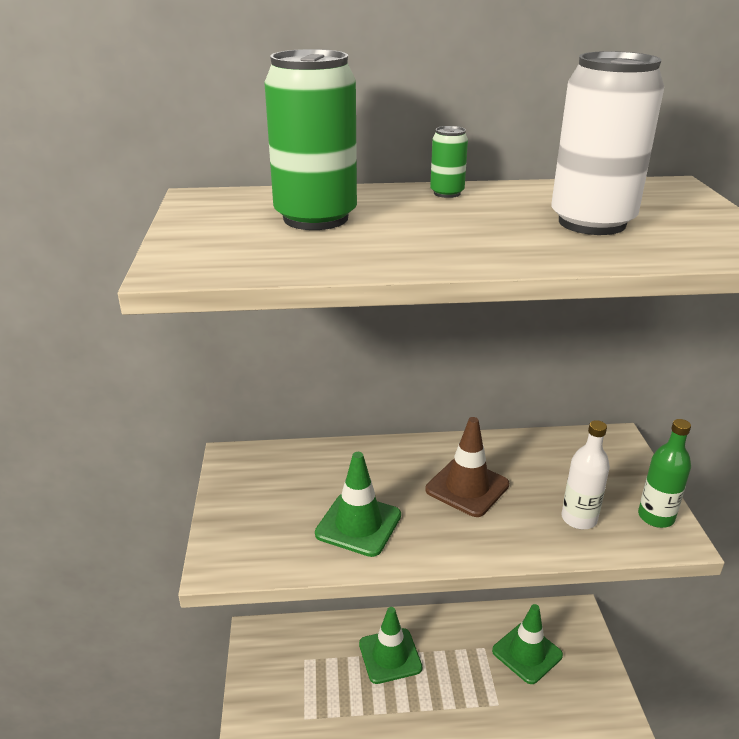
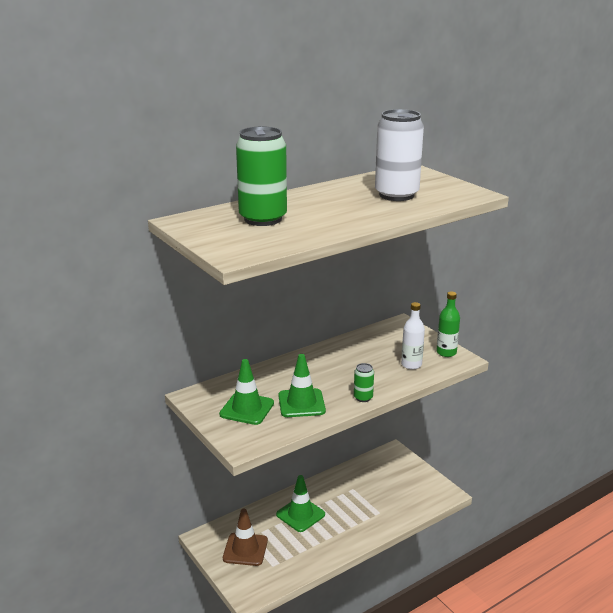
camera: 30 degrees left, 5 degrees down
(447, 193) = (309, 193): green can -> green can (363, 398)
(467, 487) = (344, 368): brown traffic cone -> brown traffic cone (245, 549)
(527, 653) = (379, 482): green traffic cone -> green traffic cone (247, 409)

